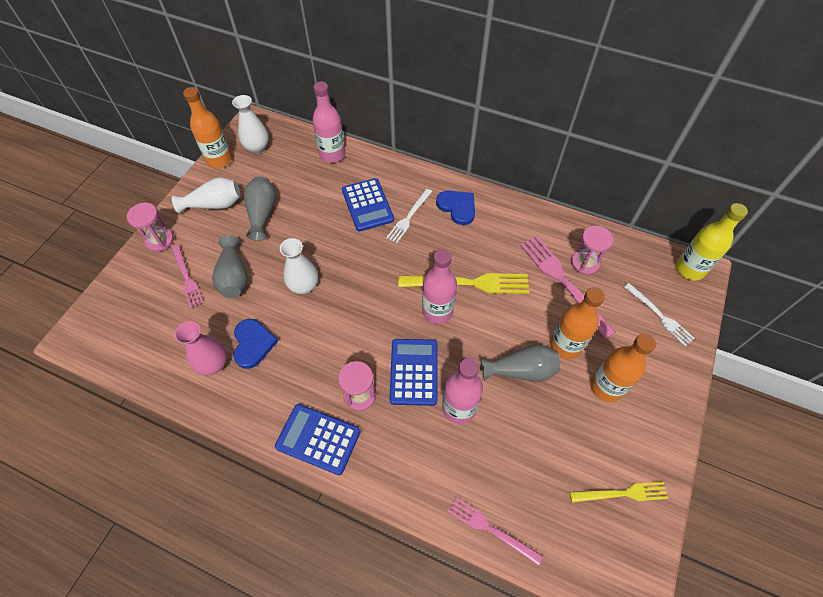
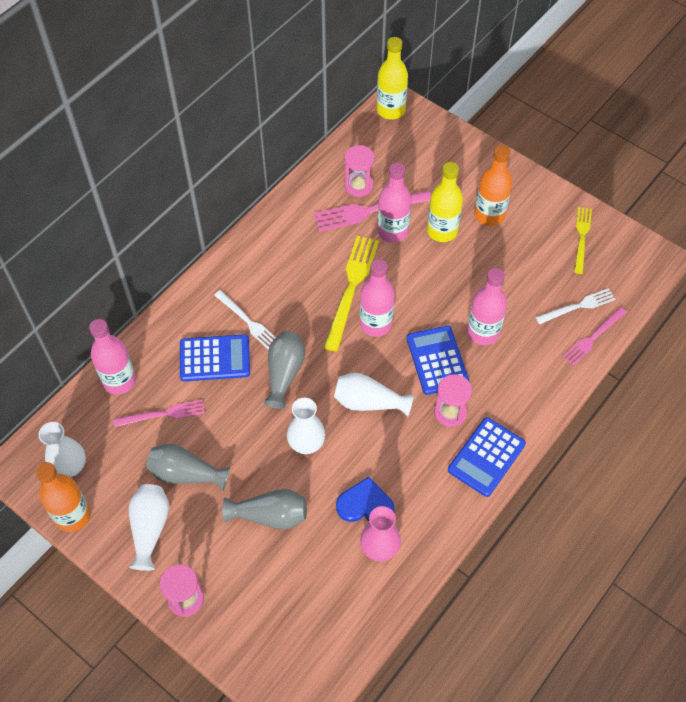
camera: 75 degrees left, 0 degrees up
(187, 278) = (254, 569): pink fork -> pink fork (163, 414)
(354, 324) = (369, 402): none -> white vase
(413, 372) = (437, 360): blue calculator -> blue calculator turned 60 degrees clockwise
(457, 207) = (250, 272): blue heart -> none
(521, 370) = (458, 273): grey vase -> grey vase (284, 373)
(545, 302) = (392, 231): none -> pink bottle
(565, 345) = (442, 231): orange bottle -> yellow bottle
(659, 316) = (432, 151): white fork -> white fork (578, 306)

